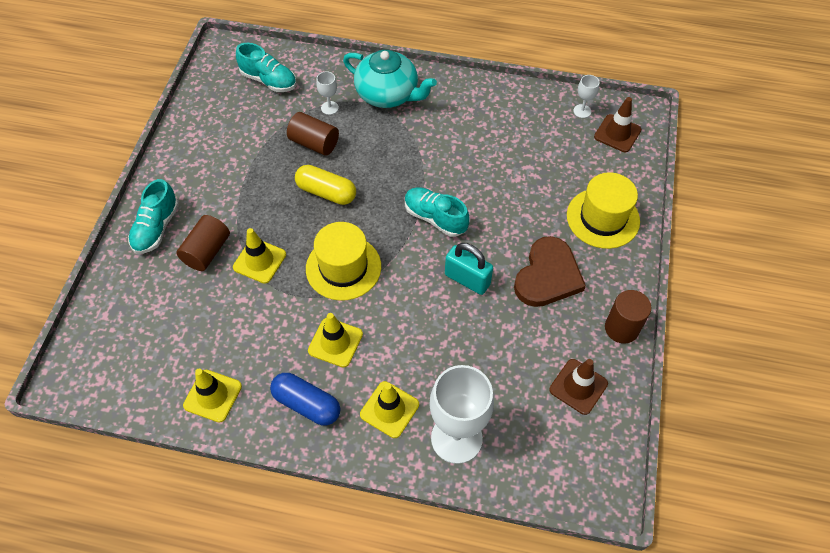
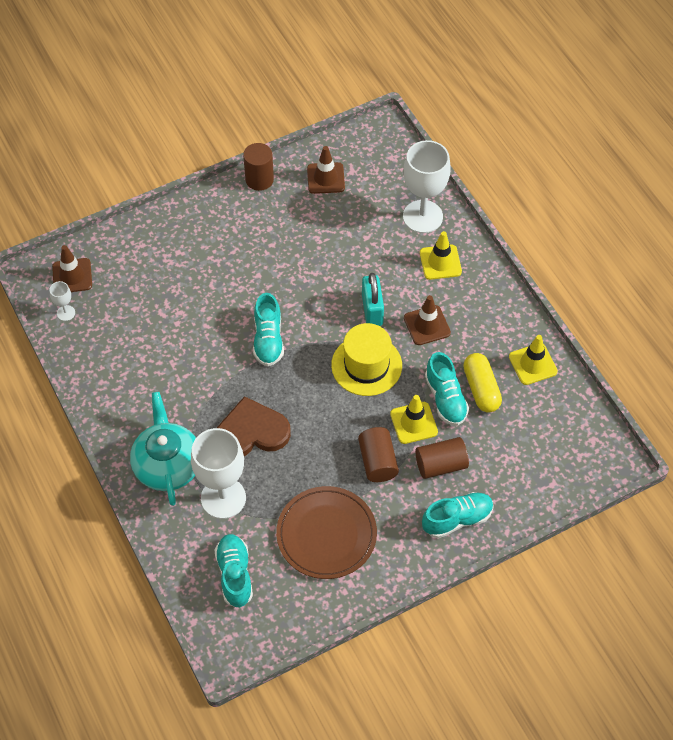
camera: 130 degrees left, 0 degrees up
(238, 145) = (326, 534): none -> brown plate
(255, 300) = (445, 398): none -> turquoise shoe
(307, 404) = (483, 308): blue capsule -> none
(314, 143) = (272, 478): brown cylinder -> brown cylinder (377, 462)
(326, 192) = (312, 429): yellow capsule -> yellow capsule (481, 389)
(329, 108) = (223, 498): white goblet -> white goblet, size x2.27
(335, 342) = (427, 325): yellow traffic cone -> brown traffic cone
(467, 279) = (303, 285): turquoise padlock -> turquoise padlock (372, 310)
(548, 275) = (255, 241): brown heart -> brown heart (251, 432)
(603, 218) = (171, 239): yellow hat -> none

